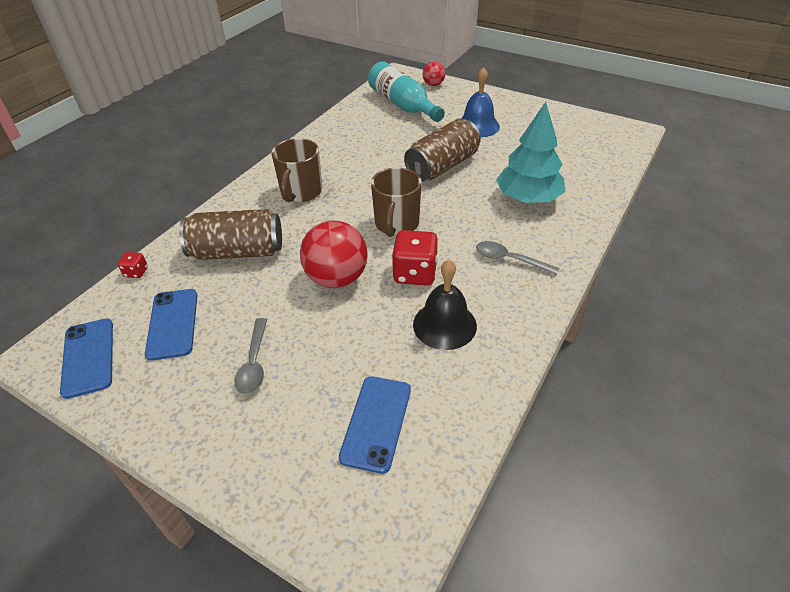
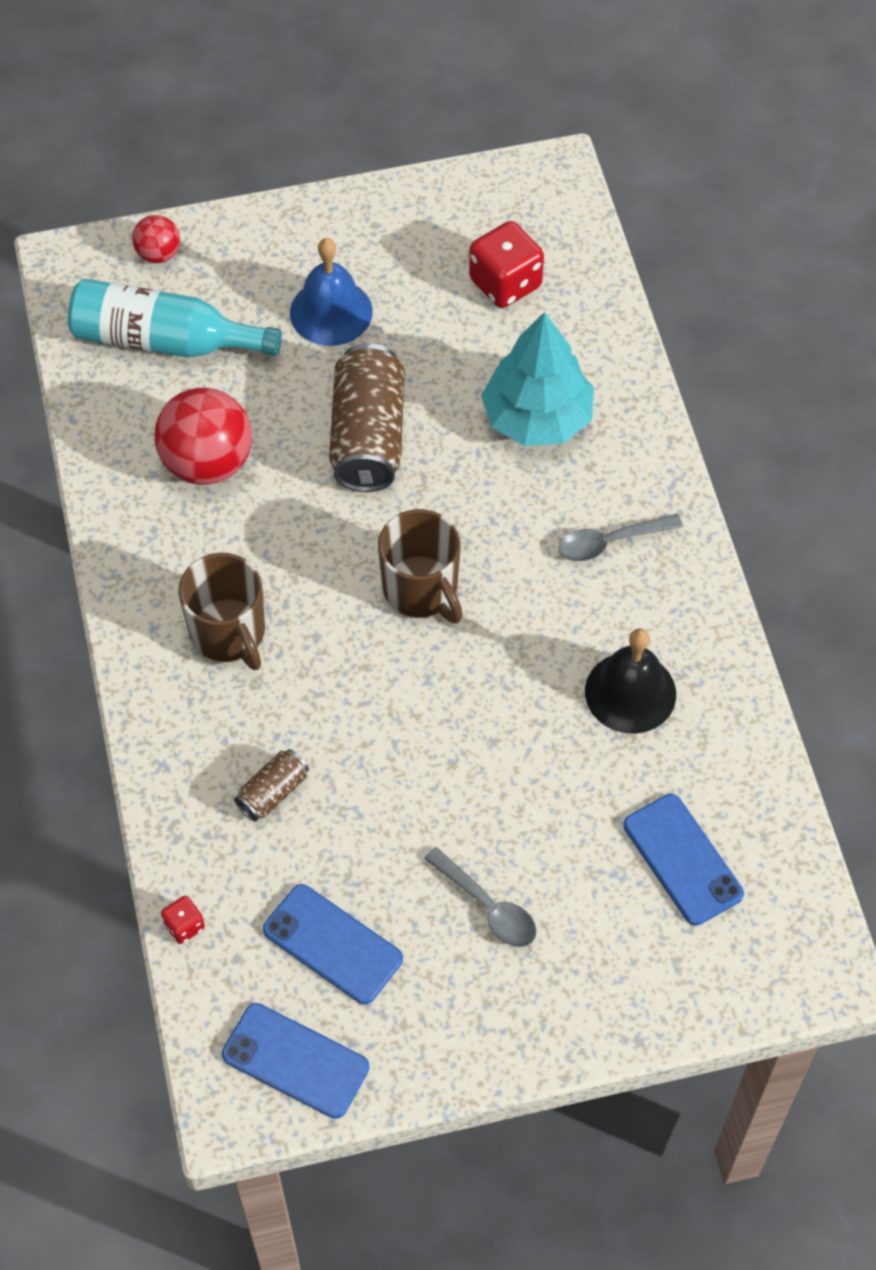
camera: 45 degrees left, 15 degrees up
(237, 252) = (273, 792): brown can -> brown can, size x0.49
(336, 278) = (444, 729): red ball -> red ball (207, 463)
(415, 273) = (526, 648): red dice -> red dice (505, 283)

